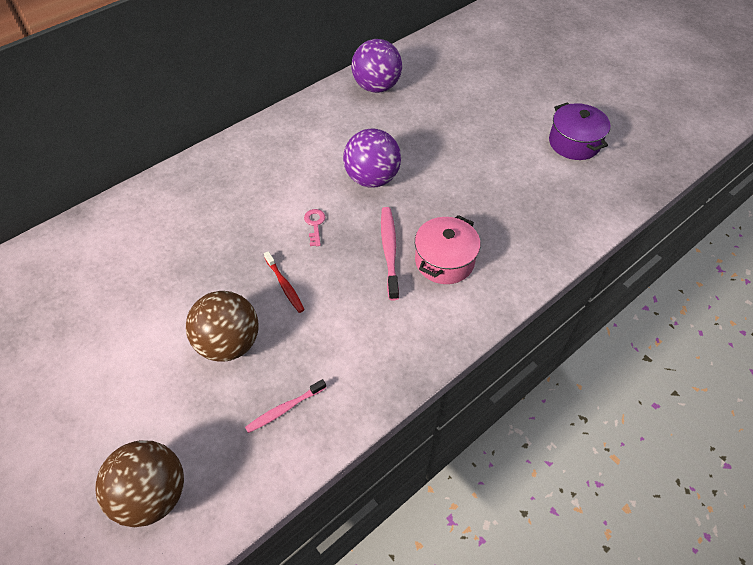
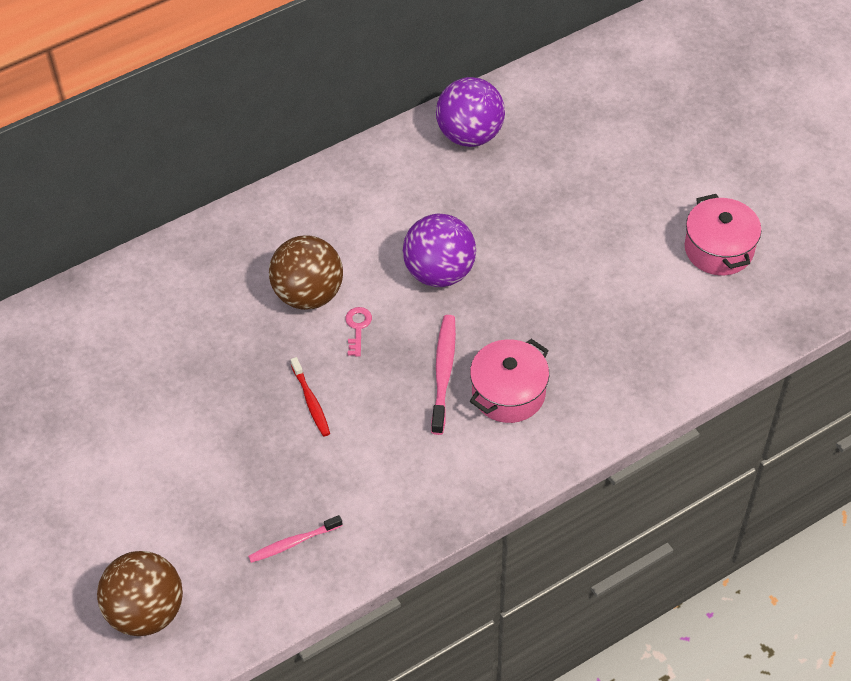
camera: 10 degrees right, 0 degrees up
(229, 343) = (239, 462): brown ball -> brown ball (308, 294)
(574, 143) = (719, 249): purple pot -> pink pot

